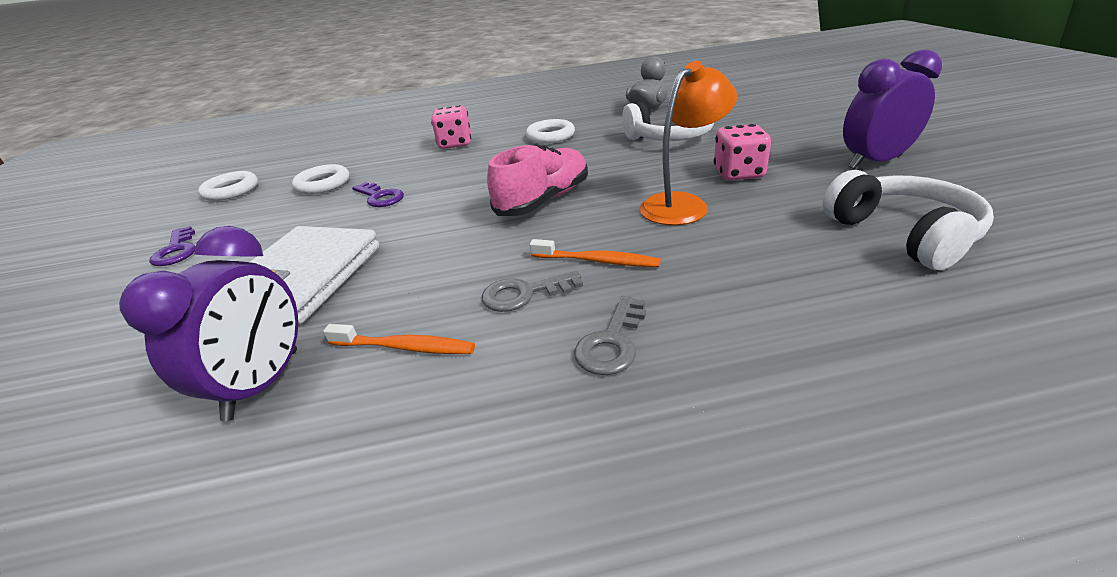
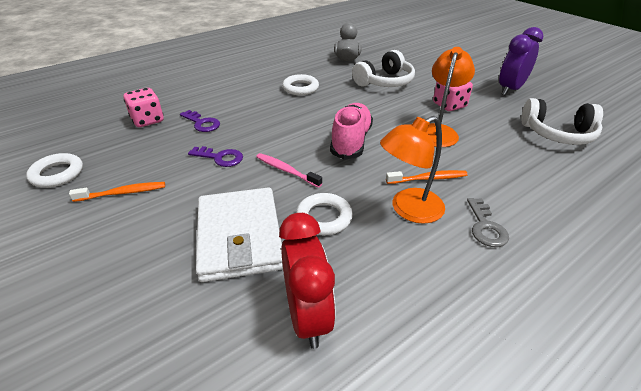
camera: 30 degrees left, 5 degrees up
(176, 250) = (79, 240): purple key -> purple key (202, 123)
(263, 384) = (308, 316): purple clock -> red clock
(323, 184) = (150, 154): white ring -> white ring (324, 217)
(404, 347) = (374, 263): orange toothbrush -> orange toothbrush (123, 193)
(430, 221) = (286, 170): none -> pink toothbrush
(455, 144) = (230, 102): pink dice -> pink dice (147, 120)
(524, 294) = (408, 210): grey key -> orange lamp
(902, 234) = (557, 134): white headphones -> white headphones turned 150 degrees clockwise

